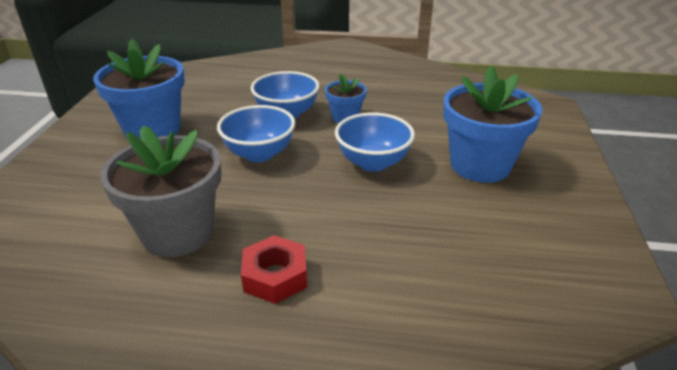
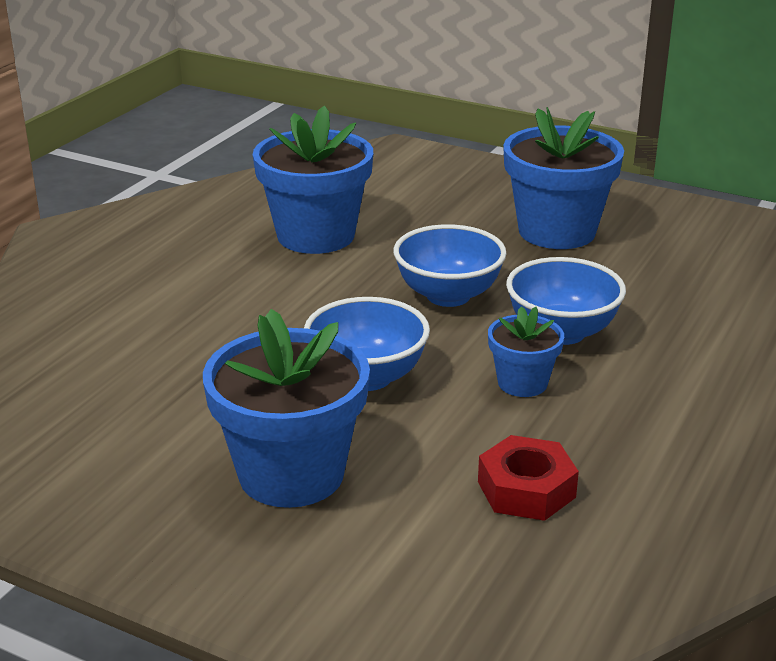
camera: 110 degrees right, 5 degrees down
(178, 233) = (316, 235): grey flower pot -> blue flower pot
(275, 276) = (204, 276): red nut -> red nut (526, 489)

